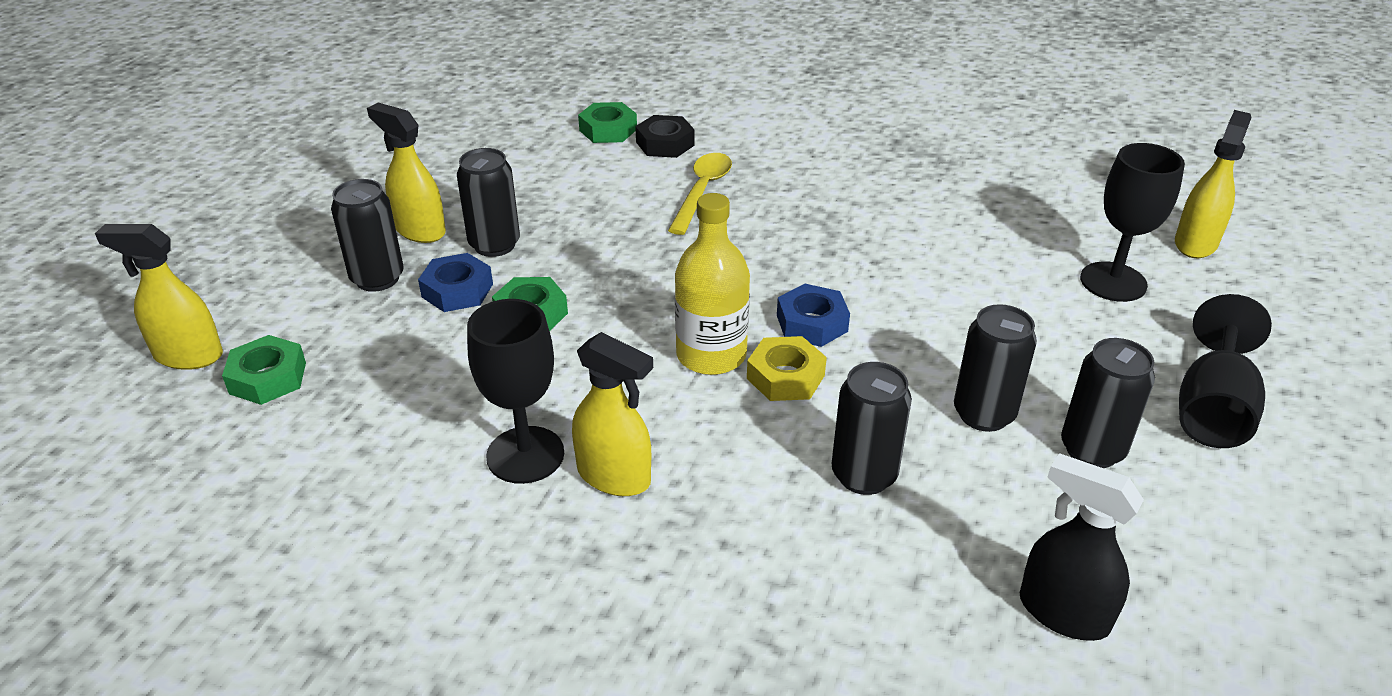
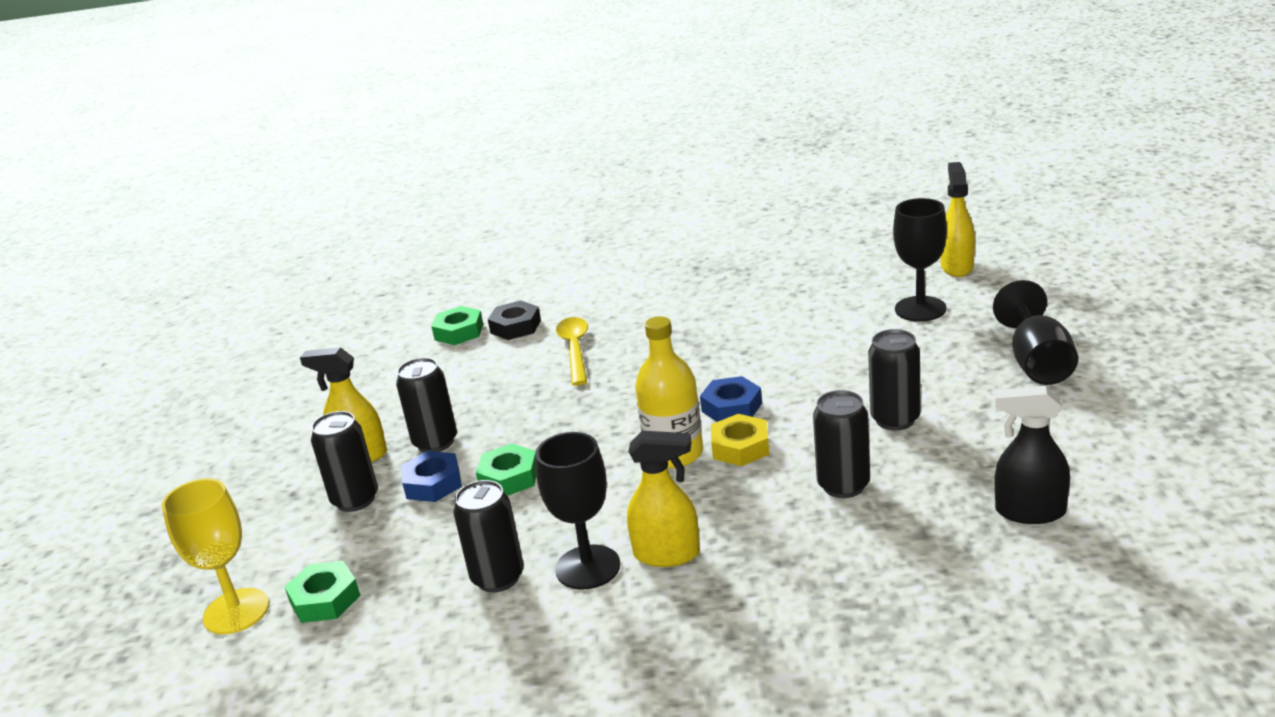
camera: 20 degrees left, 10 degrees down
(188, 355) = (236, 611): yellow spray bottle -> yellow goblet
(1092, 450) = (980, 414): black can -> black can (498, 578)

